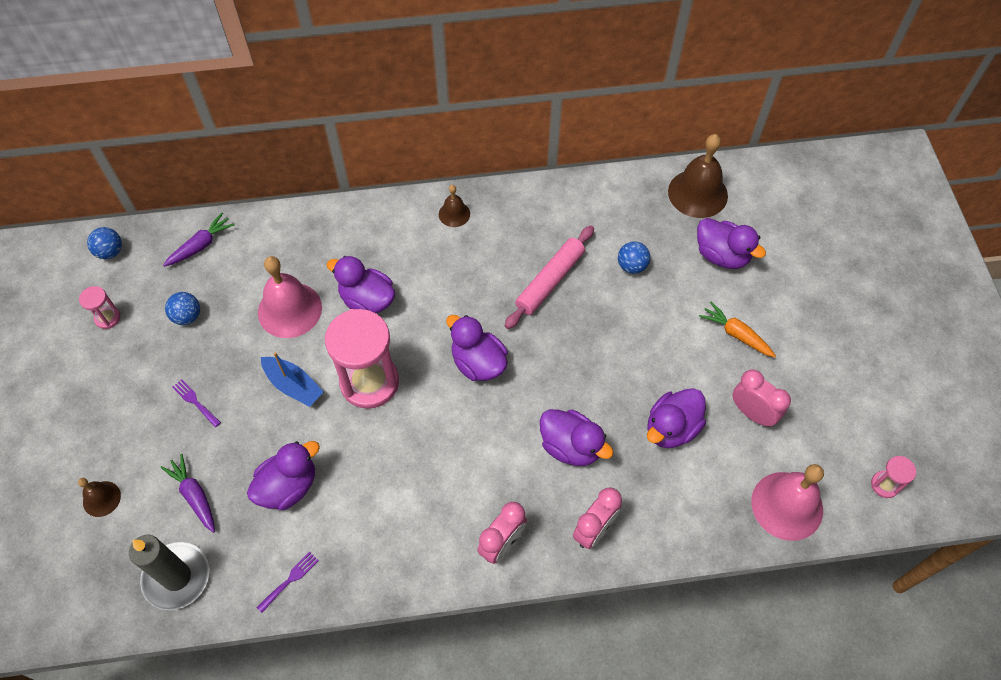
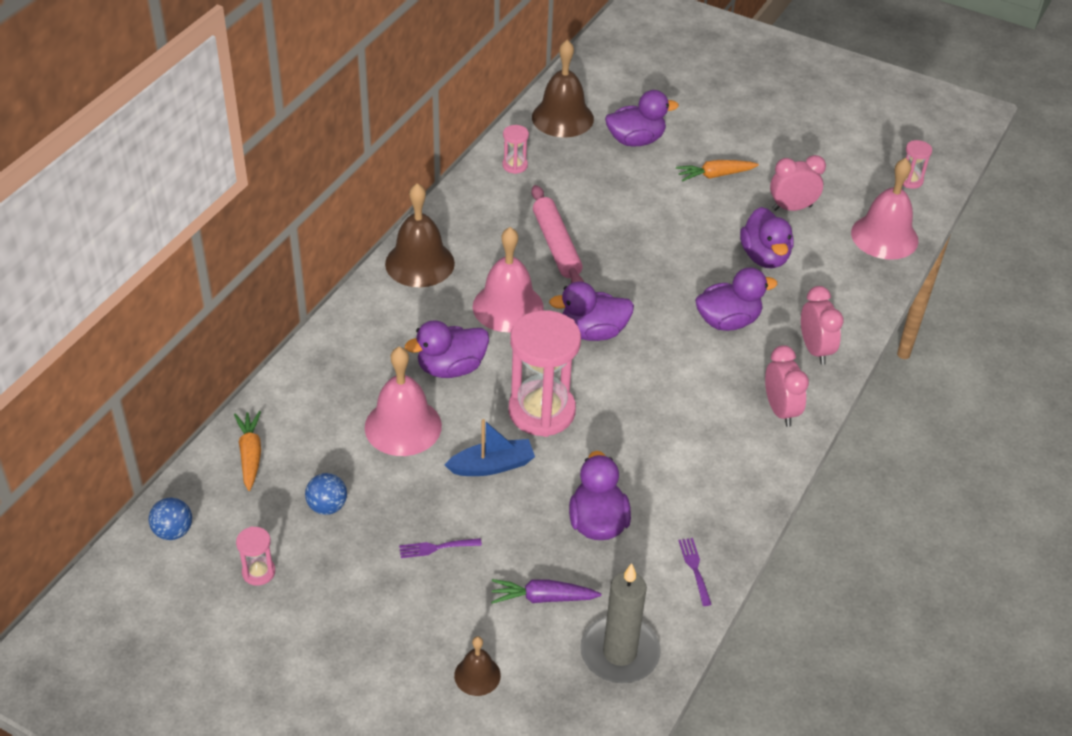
camera: 55 degrees left, 15 degrees down
(201, 245) = (250, 454): purple carrot -> orange carrot
(454, 214) = (419, 263): brown bell -> brown bell, size x1.91
(457, 294) = (508, 307): none -> pink bell
(612, 200) = (515, 165): none -> pink hourglass
(632, 266) = (592, 192): blue ball -> none

